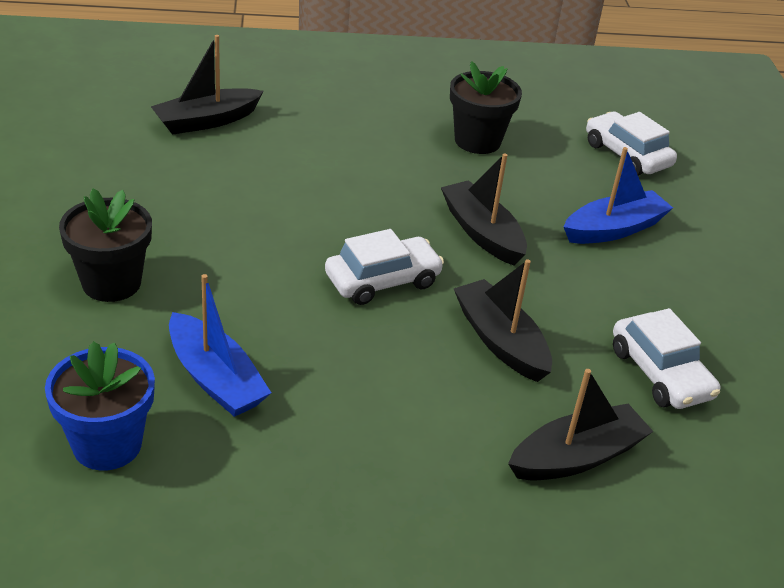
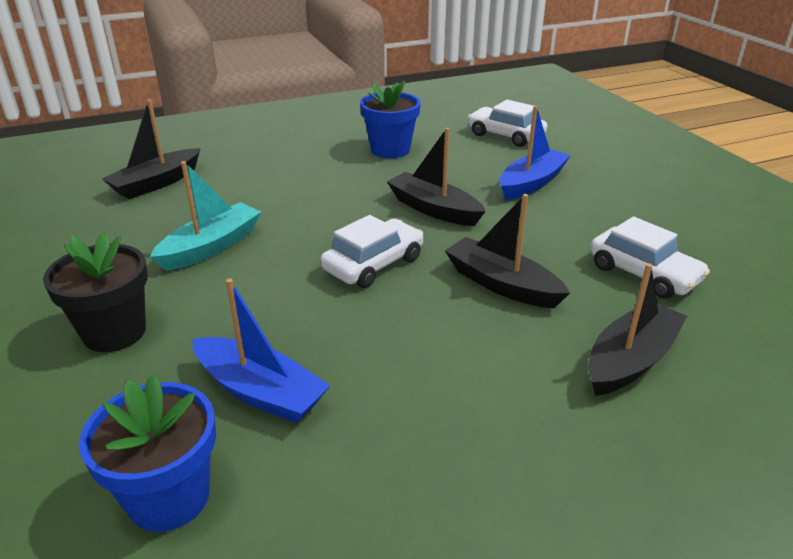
camera: 15 degrees left, 5 degrees down
(232, 215) = (211, 247): none -> turquoise boat
(477, 141) = (390, 150): black flower pot -> blue flower pot

